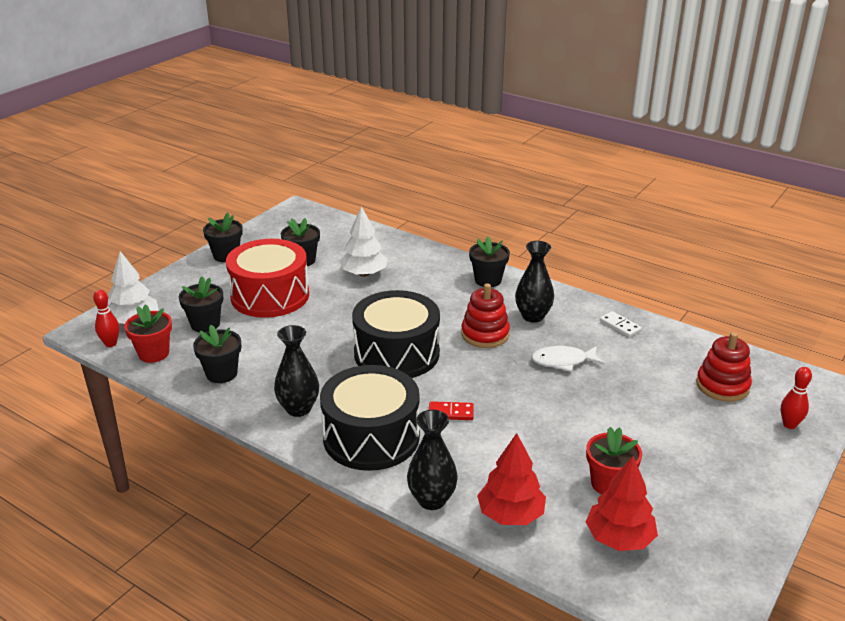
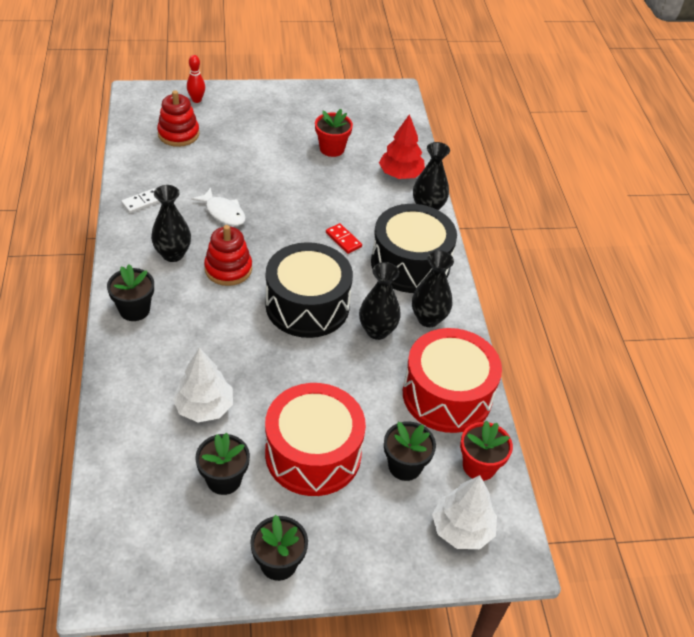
camera: 135 degrees left, 15 degrees up
(110, 343) = (505, 514): red bowling pin -> none
(221, 373) = (447, 395): black flower pot -> red drum
(325, 374) = (377, 331): none -> black vase
(619, 538) = (370, 132): red tree -> none
(620, 326) = (142, 202): white domino -> white domino turned 45 degrees clockwise

